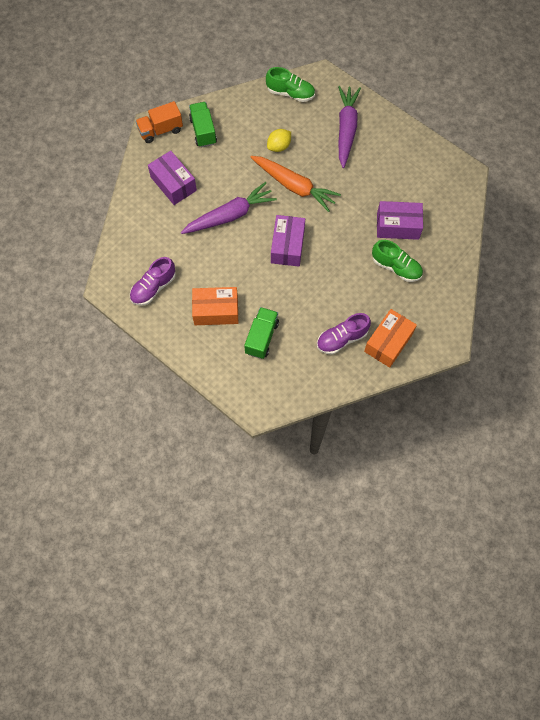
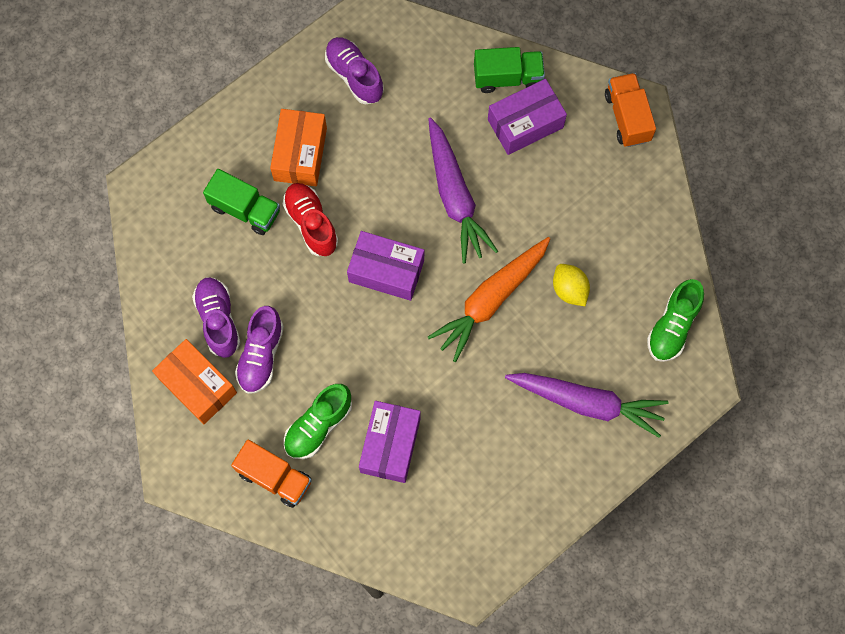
camera: 100 degrees right, 5 degrees up
(203, 131) = (616, 179): green truck -> green truck (507, 77)
(264, 295) = (311, 223): none -> red shoe
(359, 308) = (261, 355): none -> purple shoe
(434, 286) = (275, 477): none -> orange truck

